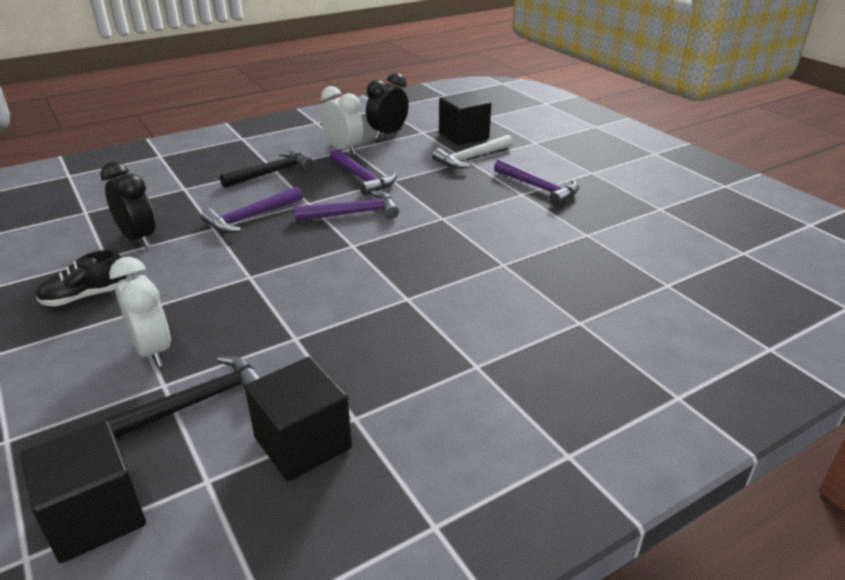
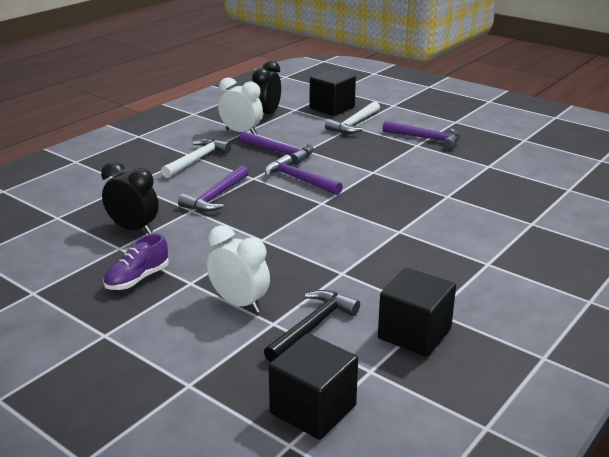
camera: 20 degrees left, 5 degrees down
(86, 296) = (137, 279): black shoe -> purple shoe
(271, 173) = (197, 160): black hammer -> white hammer
(353, 213) = (299, 180): purple hammer -> purple hammer turned 105 degrees counterclockwise

